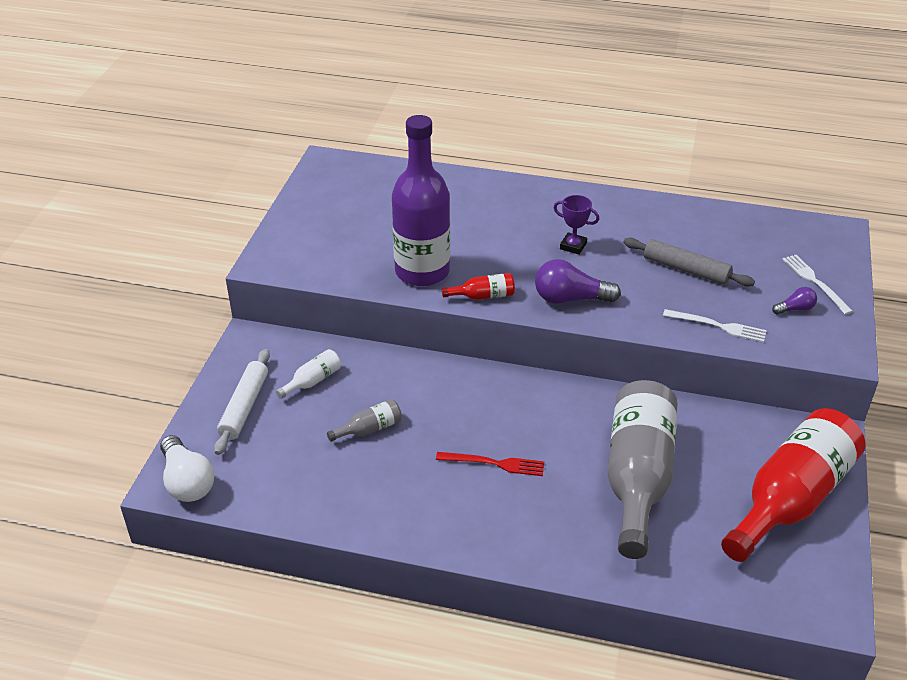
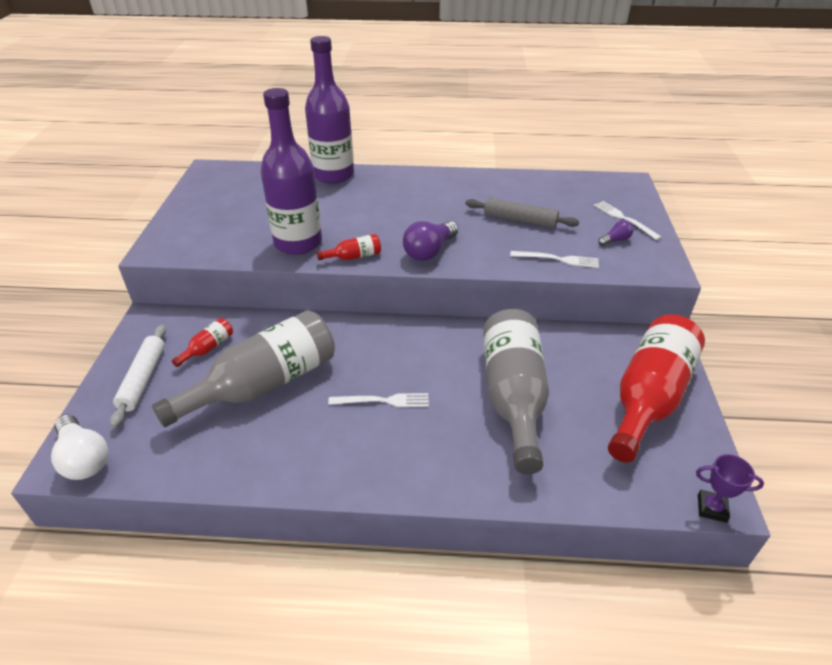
camera: 10 degrees left, 0 degrees up
(313, 381) = (208, 348): white bottle -> red bottle
(369, 429) = (264, 384): grey bottle -> grey bottle, size x2.49
(472, 184) = (333, 175): none -> purple bottle
(494, 463) = (383, 401): red fork -> white fork
(570, 299) = (429, 251): purple light bulb -> purple light bulb turned 45 degrees counterclockwise
(573, 246) = (424, 211): purple trophy -> purple trophy (712, 508)

